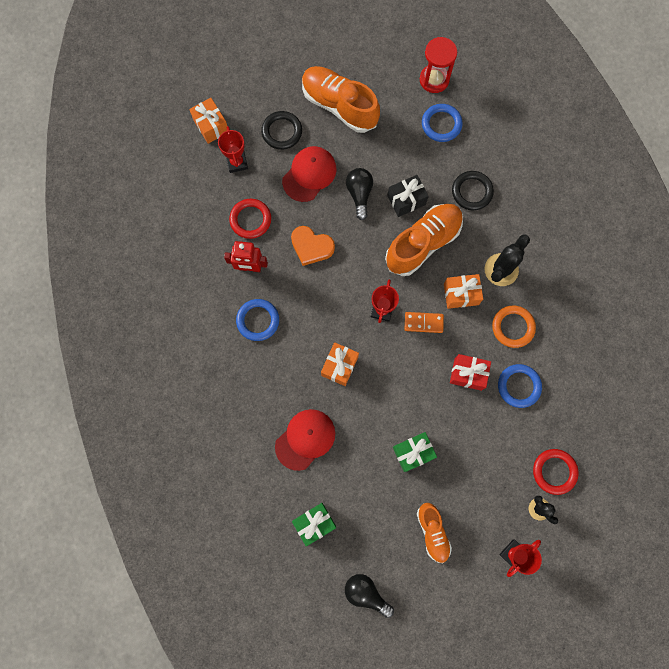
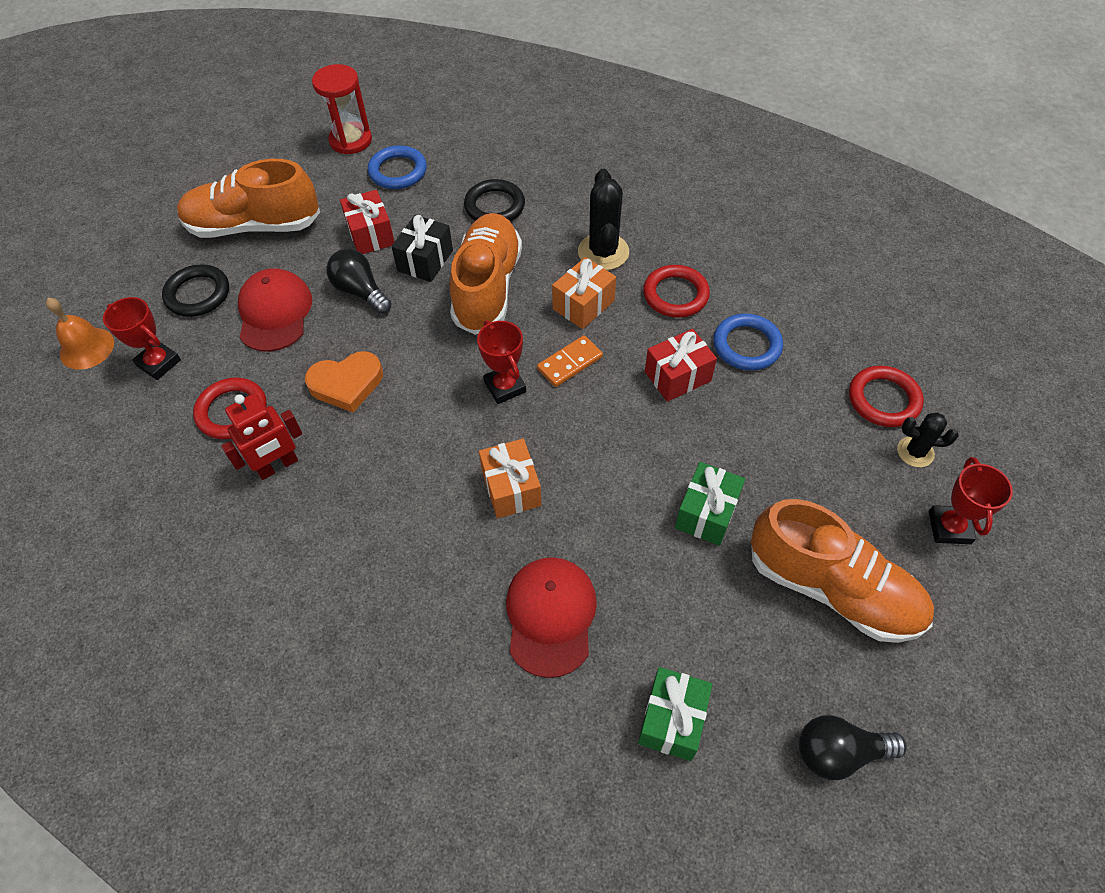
camera: 40 degrees left, 20 degrees down
(211, 126) = (87, 348): orange gift -> orange bell
(258, 320) = (345, 520): blue ring -> none
(393, 160) = (371, 234): none -> red gift
(432, 532) = (832, 588): orange shoe -> orange shoe, size x1.72
(513, 327) = (675, 295): orange ring -> red ring

